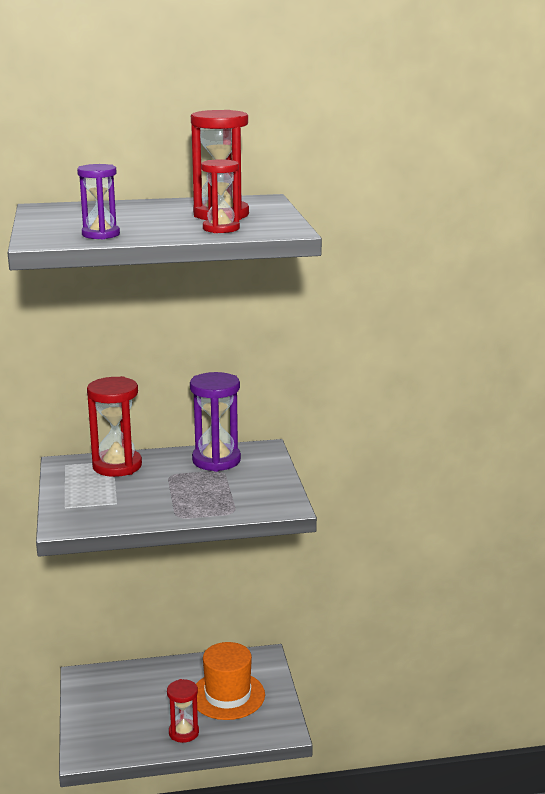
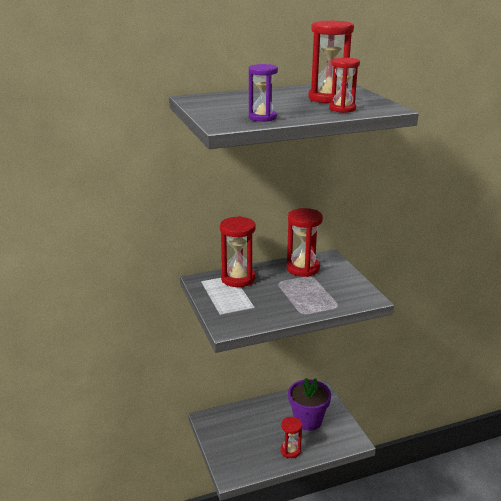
camera: 10 degrees left, 5 degrees up
(216, 460) = (303, 268): purple hourglass -> red hourglass
(228, 695) = (308, 420): orange hat -> purple flower pot

